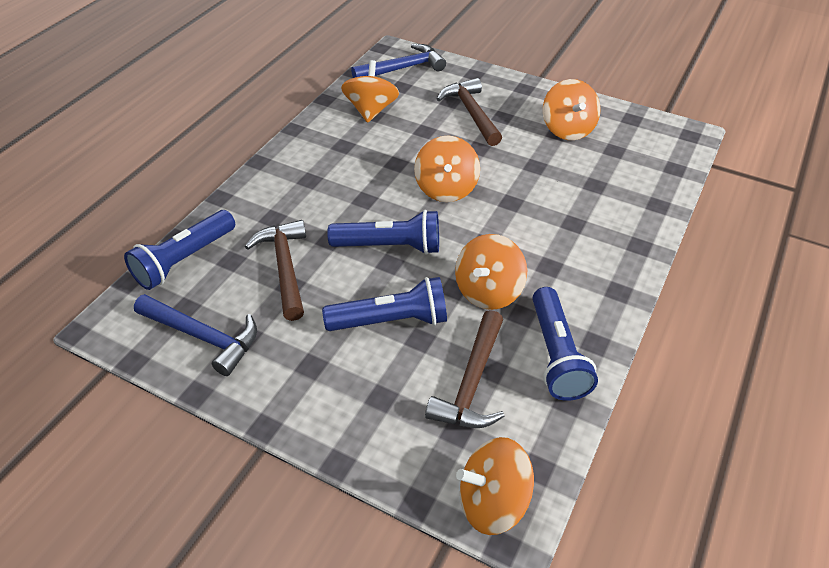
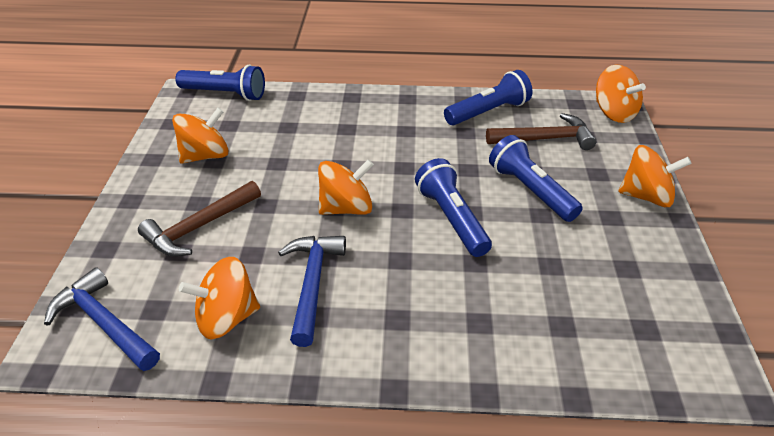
camera: 115 degrees left, 5 degrees down
(184, 260) = (597, 367): blue flashlight -> blue flashlight (225, 94)
(203, 337) = (657, 296): blue hammer -> blue hammer (312, 284)
(285, 267) = (535, 278): brown hammer -> none
(488, 291) = (457, 152): orange spinning top -> orange spinning top (646, 196)

